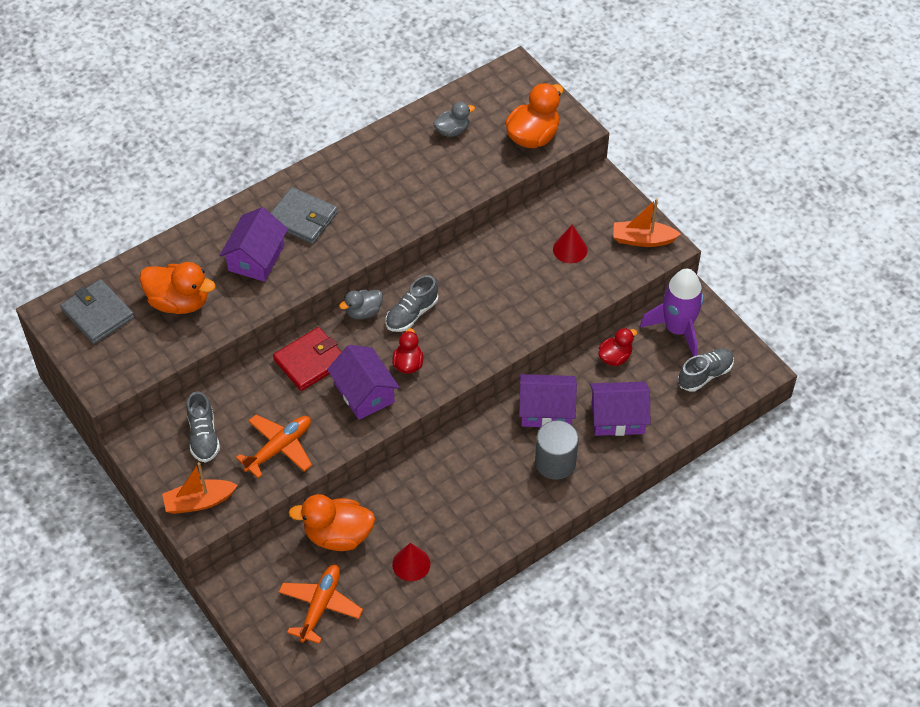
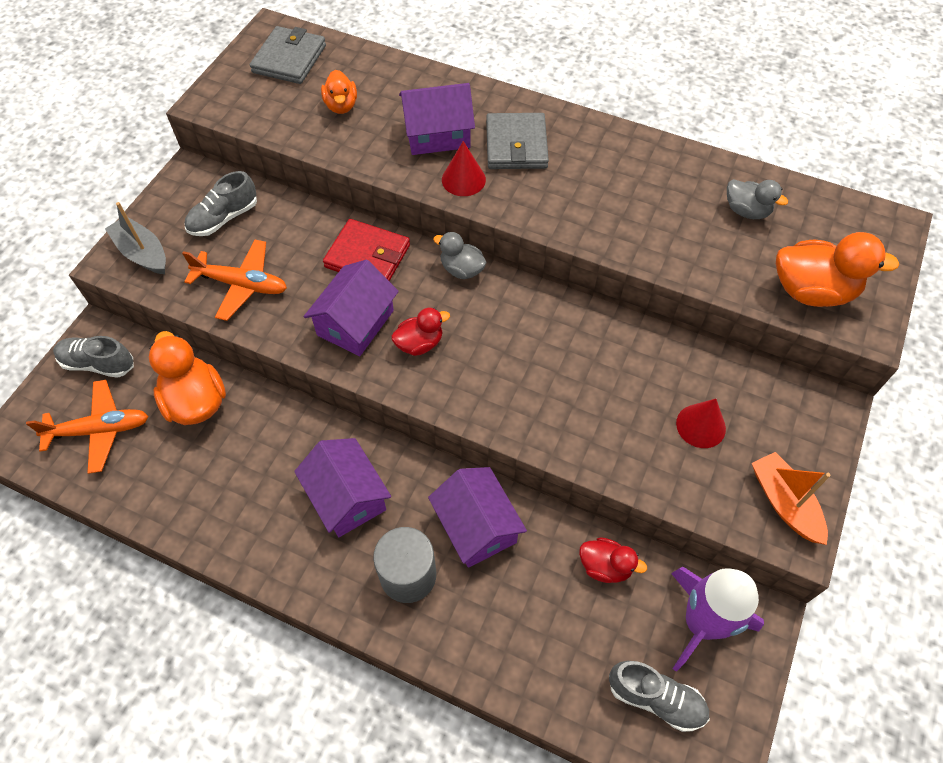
camera: 60 degrees right, 5 degrees up
(179, 302) = (341, 106): orange duck -> orange duck, size x0.59
(199, 502) = (142, 253): orange boat -> grey boat
(411, 564) = (190, 490): red cone -> red cone (463, 179)
(412, 314) = (489, 313): grey shoe -> grey shoe (98, 363)
(617, 418) = (517, 617): purple house -> purple house (347, 497)

